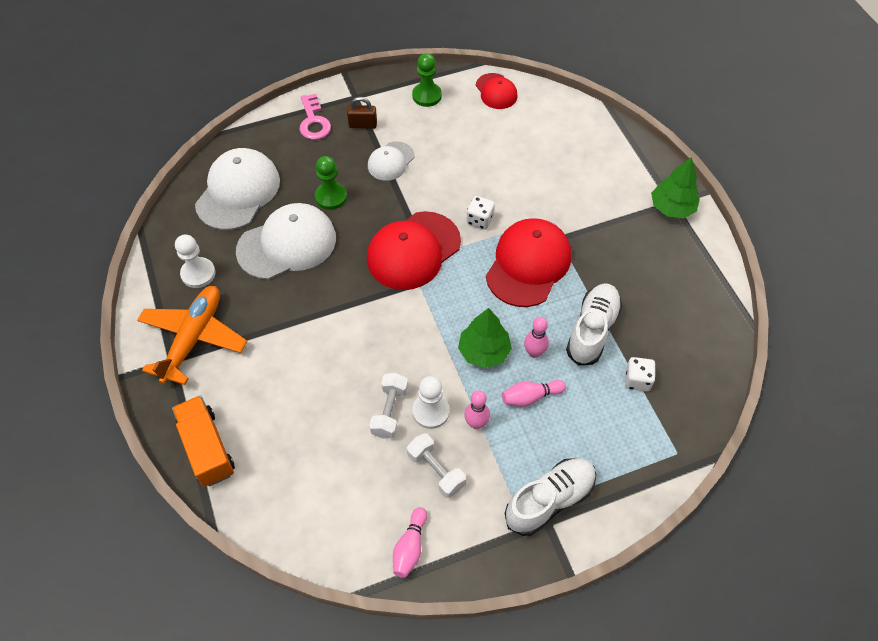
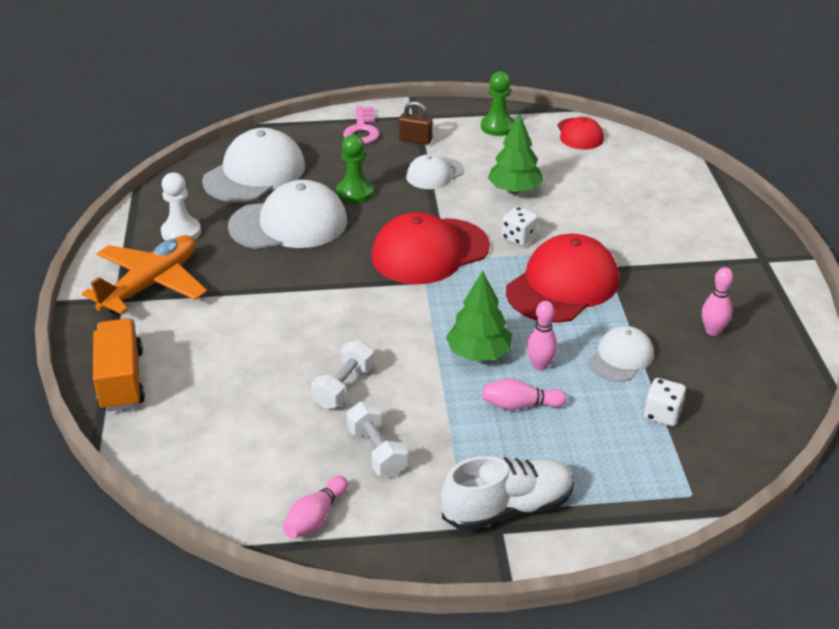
camera: 15 degrees right, 20 degrees down
(431, 411) = (392, 396): white pawn -> none
(476, 423) = (443, 417): pink bowling pin -> pink bowling pin (712, 331)
(592, 330) = (621, 357): white shoe -> white cap
(671, 208) = (761, 263): green tree -> green tree (514, 190)

